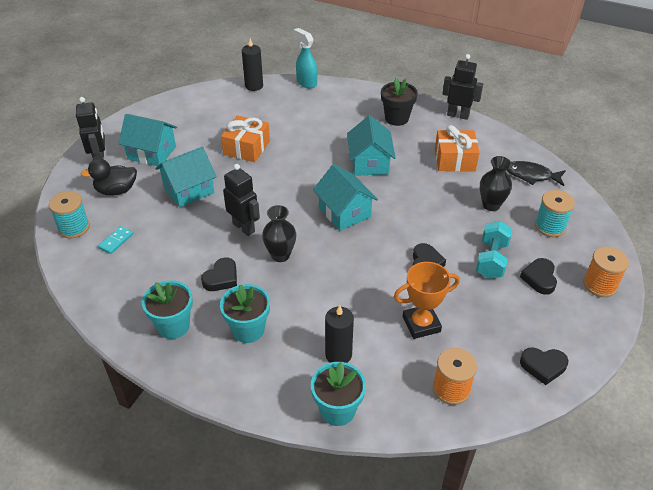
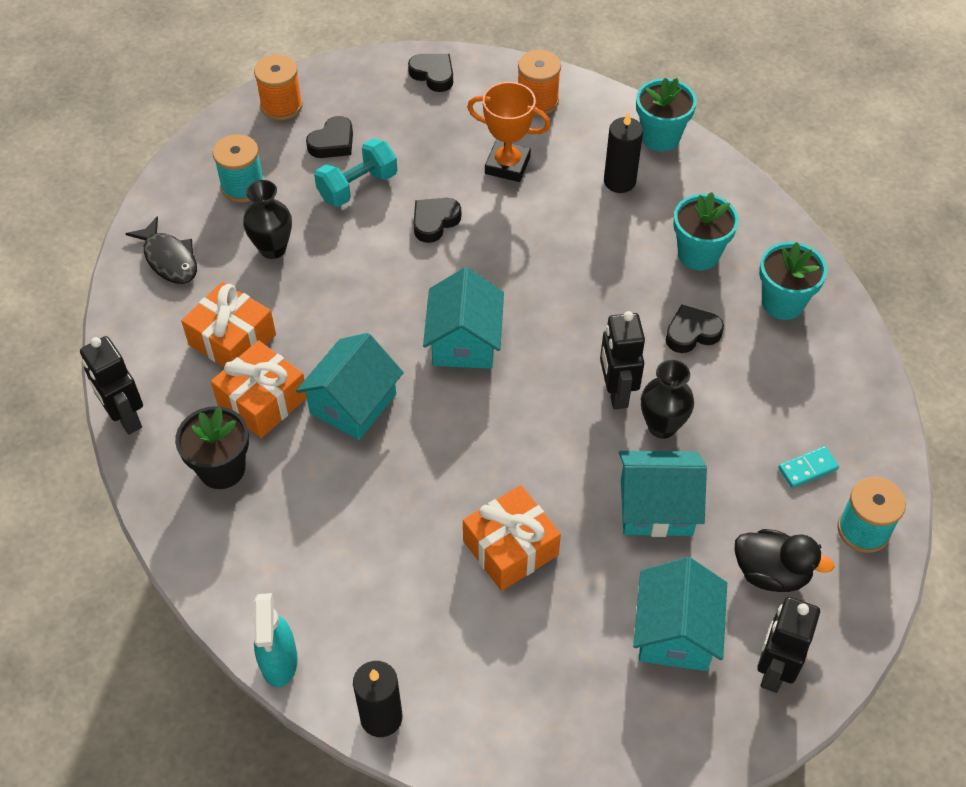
camera: 145 degrees left, 10 degrees up
(152, 153) = (675, 632): turquoise house -> turquoise house turned 45 degrees clockwise
(280, 255) = (597, 325): black vase -> black vase (662, 426)
(410, 145) = (262, 401): none -> orange gift

